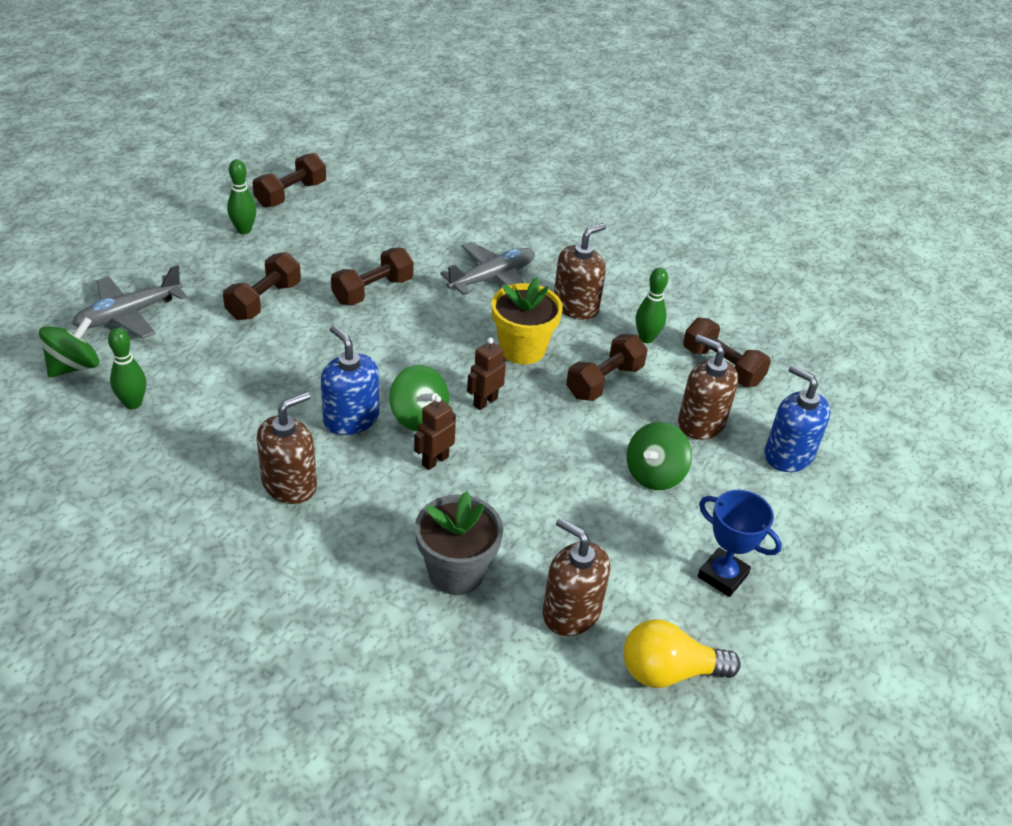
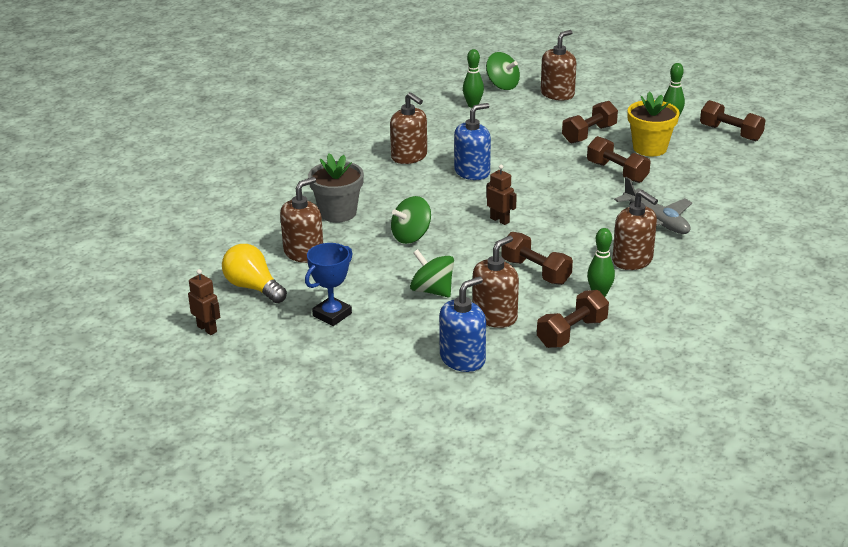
camera: 95 degrees right, 10 degrees down
(129, 315) = (557, 94): grey plane -> brown soap dispenser
(264, 301) = (589, 134): brown dumbbell -> brown dumbbell turned 75 degrees counterclockwise
(419, 416) = (479, 195): green spinning top -> green spinning top (411, 236)
(435, 460) = (436, 203): brown robot -> brown robot (207, 329)
(522, 349) = (566, 235): yellow flower pot -> yellow flower pot (649, 148)
(669, 671) = (253, 287): yellow light bulb -> yellow light bulb turned 45 degrees counterclockwise

